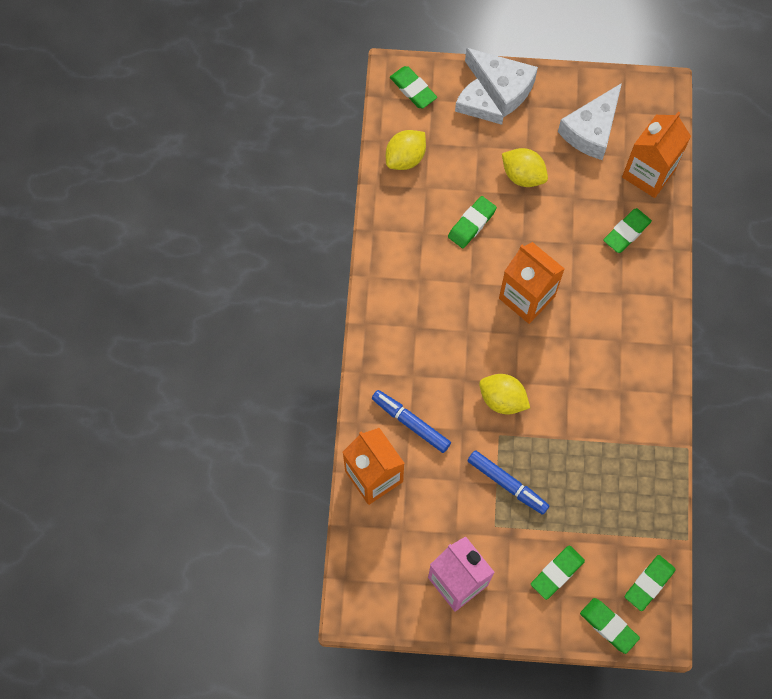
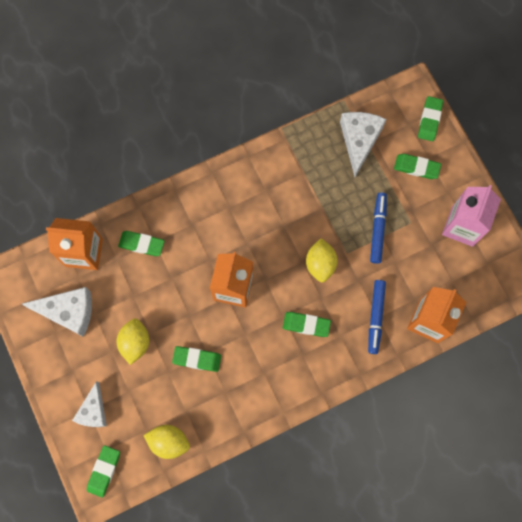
camera: 120 degrees left, 5 degrees up
(502, 87) = (65, 400): white cheese -> white cheese (359, 141)
(649, 583) = (387, 109): green eraser -> green eraser (306, 325)

